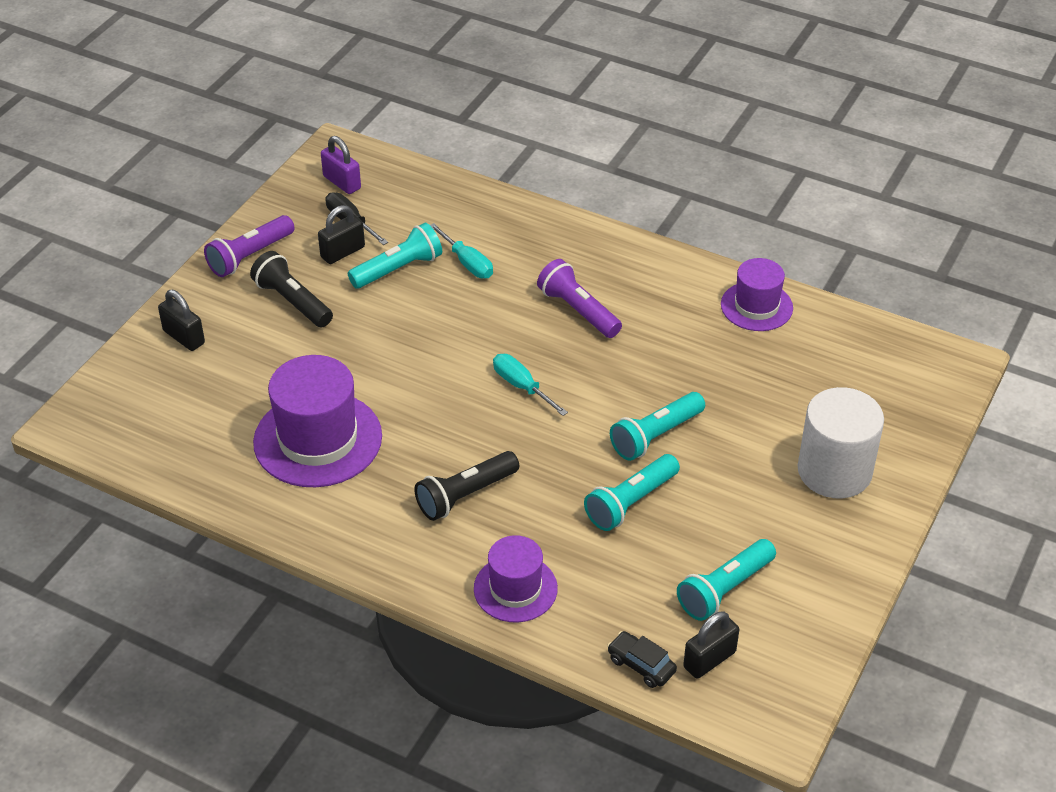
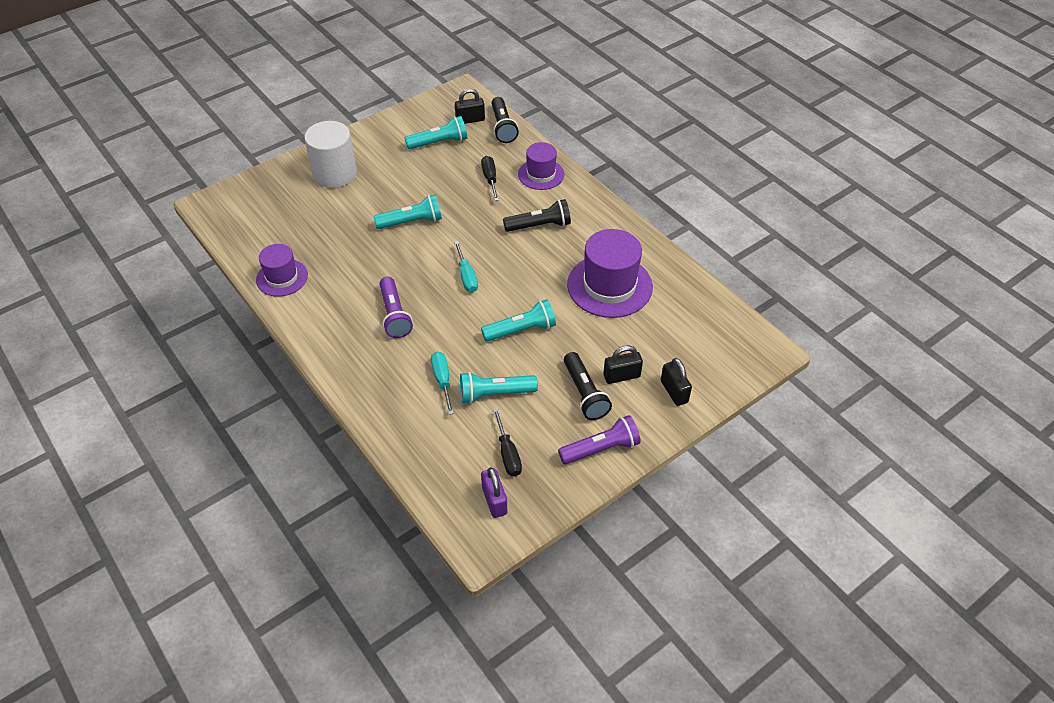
camera: 155 degrees left, 5 degrees up
(342, 252) = (528, 425): black padlock -> black padlock (621, 376)
(592, 549) = (490, 179): none -> black screwdriver
(631, 502) = (453, 193): turquoise flashlight -> turquoise flashlight (521, 330)
(641, 665) = (503, 127): black car -> black flashlight

